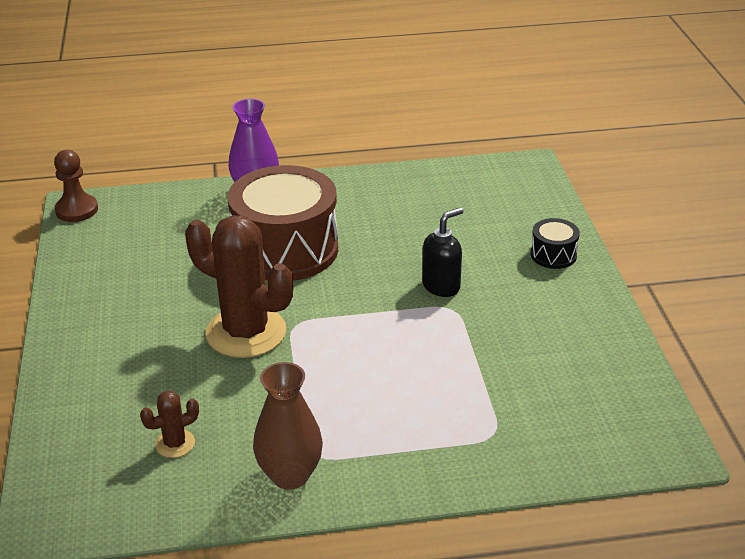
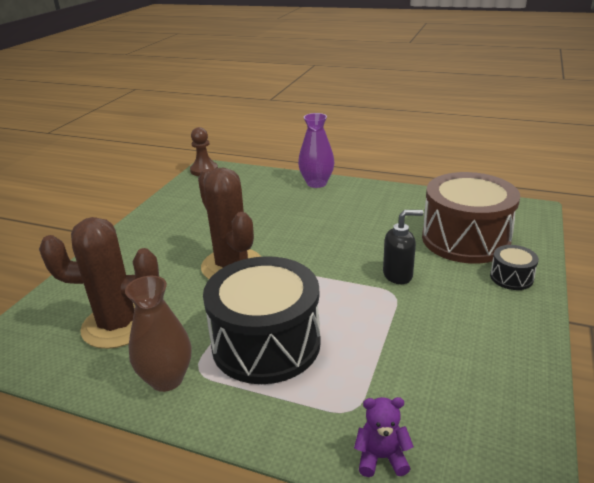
camera: 30 degrees right, 5 degrees down
(175, 444) = (118, 325): brown cactus -> brown cactus, size x2.26
(286, 249) = (305, 221): brown drum -> brown drum (465, 239)
(362, 404) = (266, 343): none -> black drum
(546, 462) = (381, 457): none -> purple teddy bear

